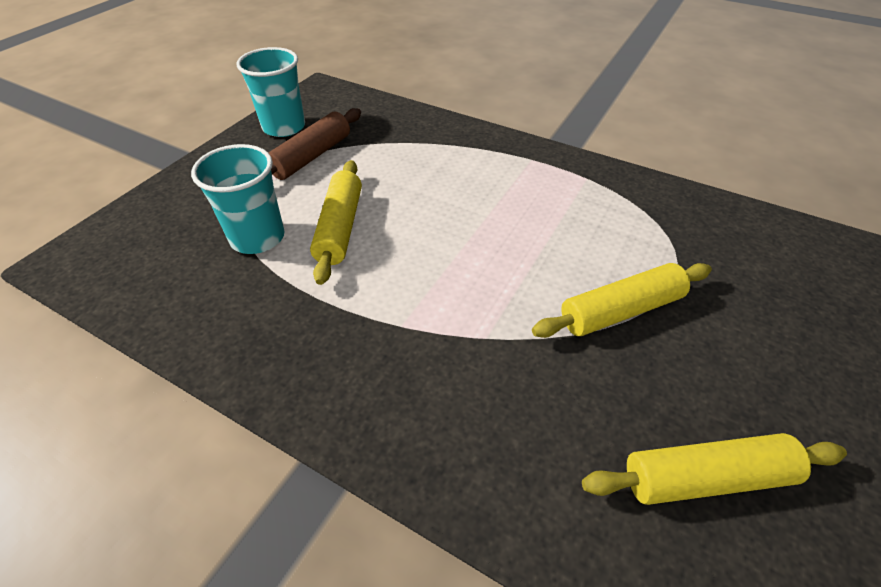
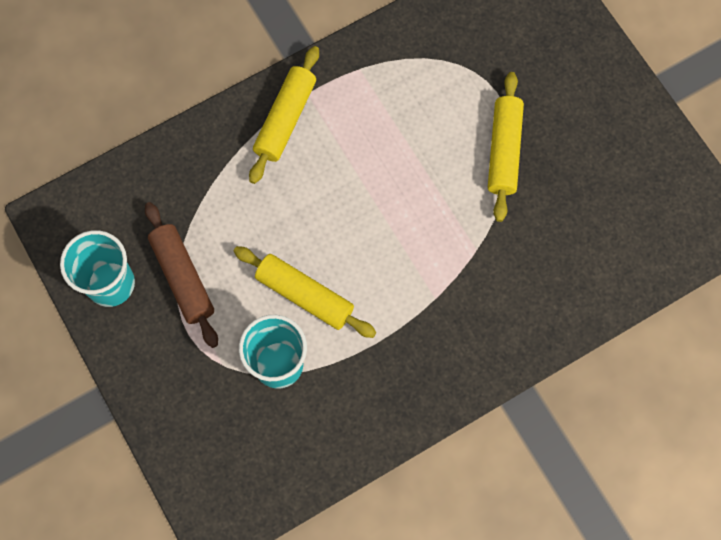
camera: 60 degrees left, 25 degrees up
(706, 478) = (630, 195): yellow rolling pin -> yellow rolling pin (285, 119)

